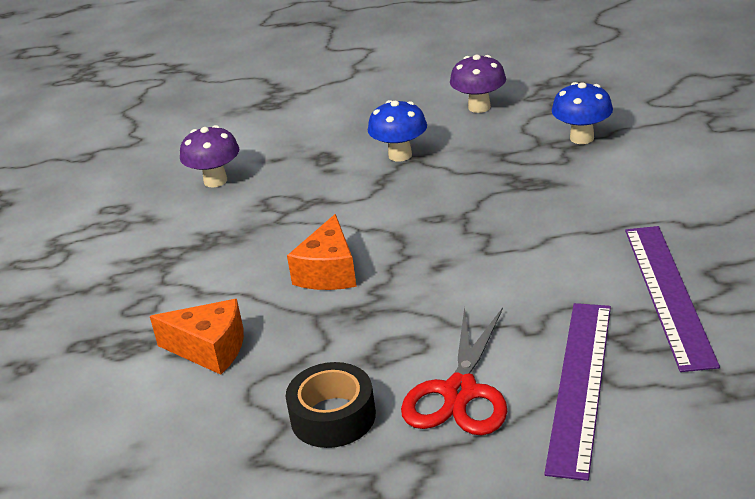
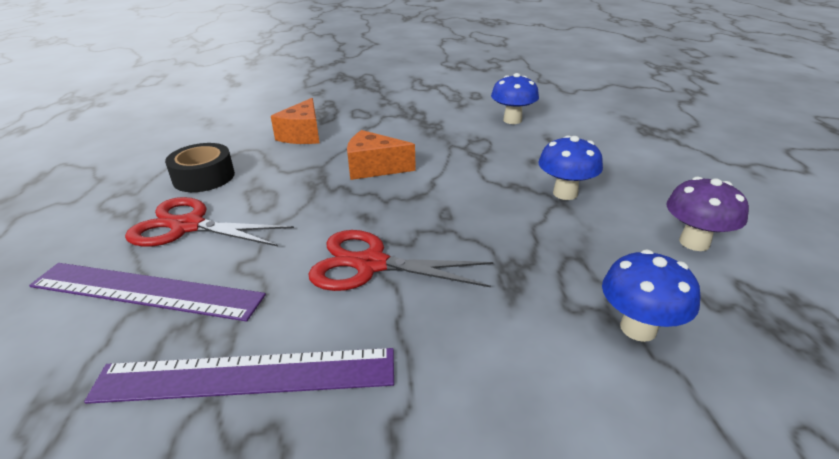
camera: 85 degrees right, 0 degrees up
(215, 181) = (512, 120): purple mushroom -> blue mushroom
(522, 253) = (370, 264): none -> red scissors

